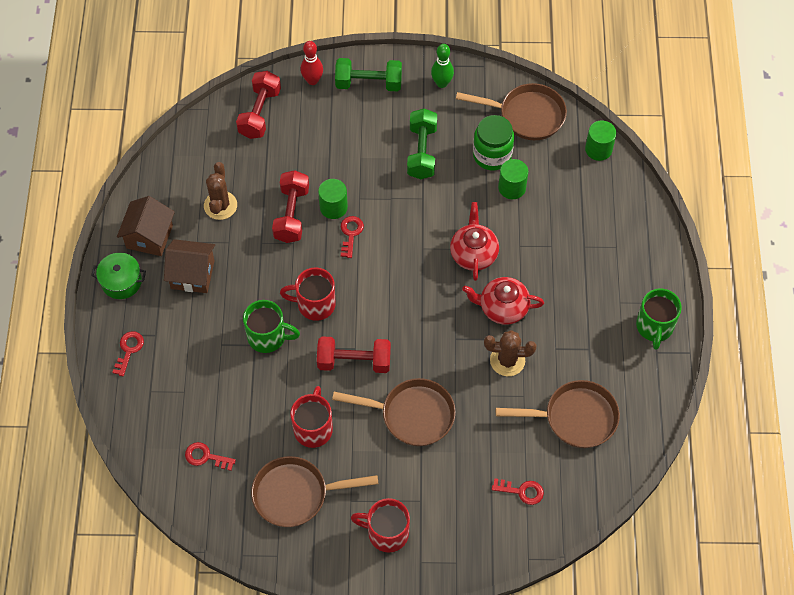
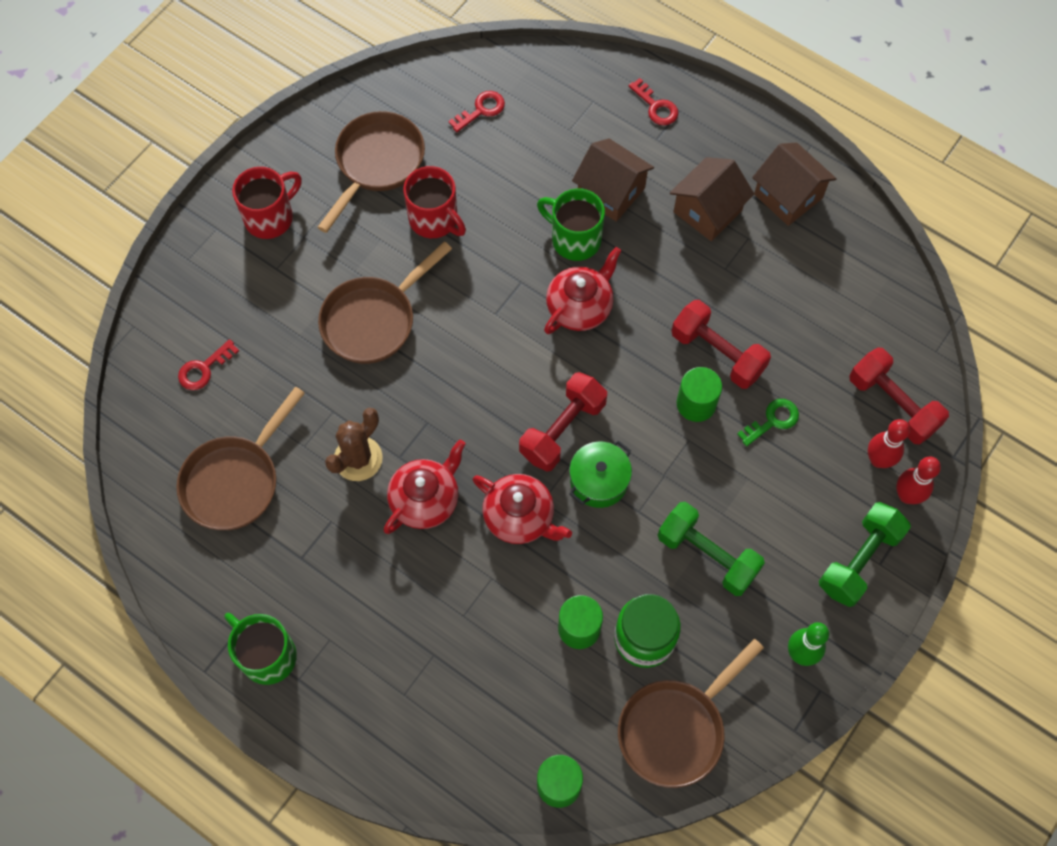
camera: 125 degrees right, 5 degrees up
(121, 282) = (747, 141): green pot -> green pot (599, 481)
(217, 337) = (611, 192): none -> brown house
(220, 205) = (782, 287): brown cactus -> none
(268, 337) = (574, 239): green mug -> green mug turned 75 degrees clockwise
(301, 103) = (878, 460): none -> red bowling pin
(315, 164) = (772, 420): none -> green key
(315, 304) = (580, 307): red mug -> red teapot
(350, 234) = (645, 400): red key -> none
(354, 361) = (480, 303): red dumbbell -> red dumbbell (562, 430)

